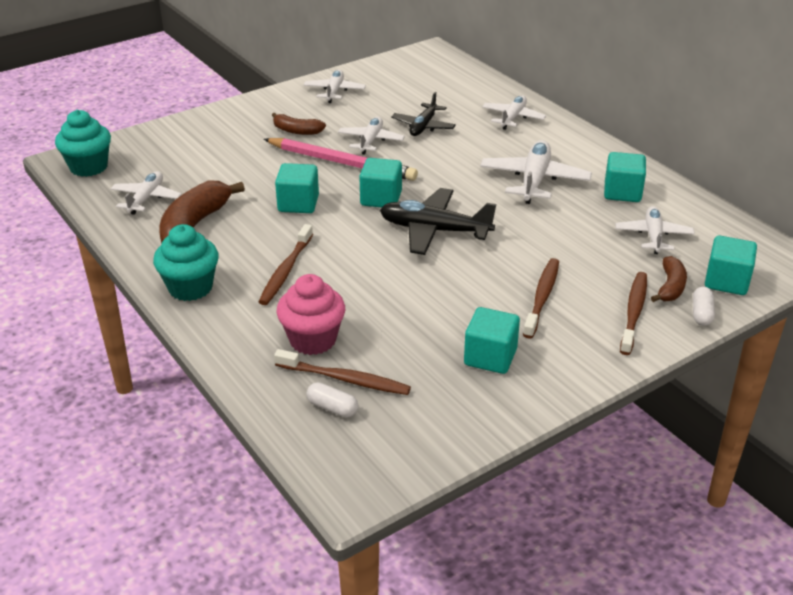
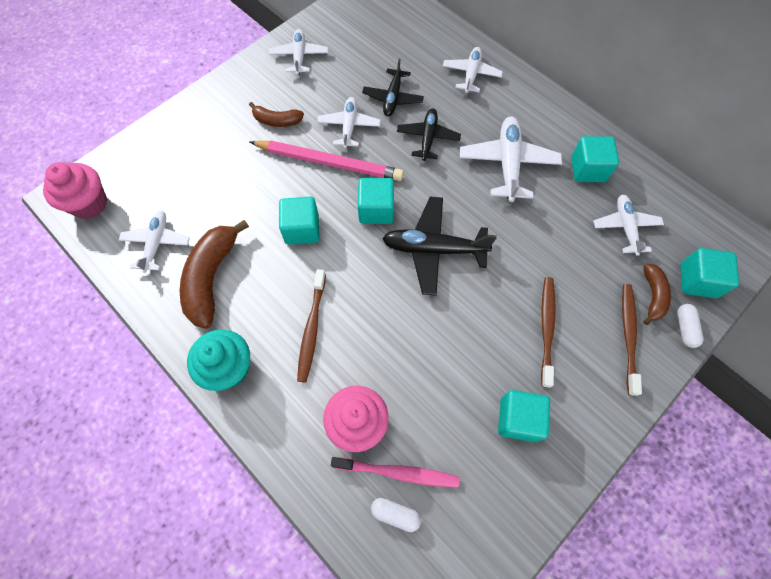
camera: 10 degrees left, 30 degrees up
(88, 167) = (89, 204): turquoise cupcake -> pink cupcake
(345, 379) = (398, 472): brown toothbrush -> pink toothbrush
(452, 156) = (428, 138): none -> black plane

